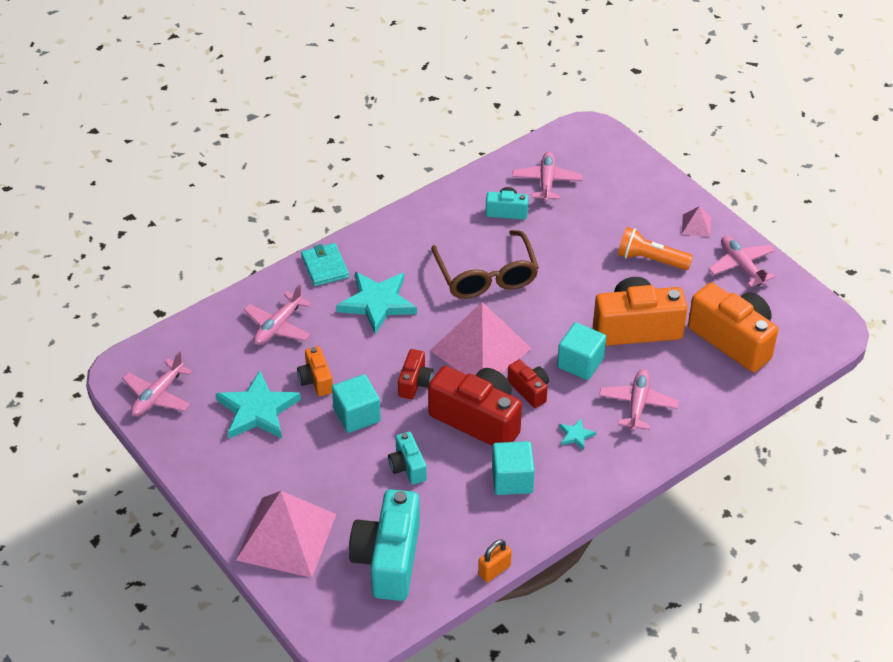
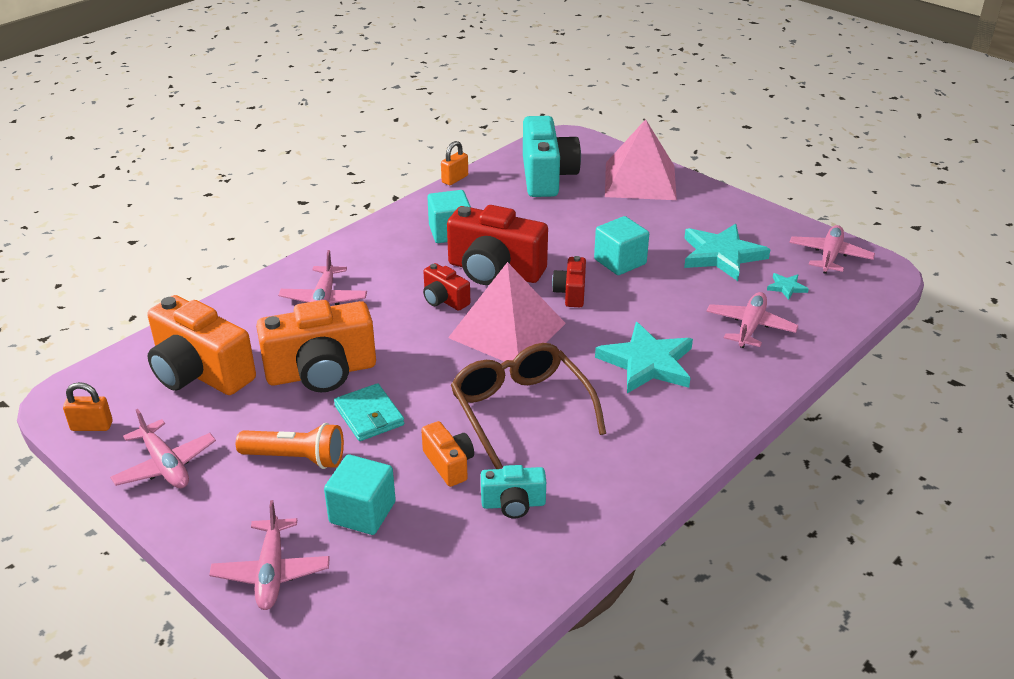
camera: 170 degrees right, 10 degrees down
(316, 380) = (677, 284): orange camera -> orange camera (449, 464)
(325, 267) = (735, 396): turquoise wallet -> turquoise wallet (369, 415)
(407, 467) = (553, 231): turquoise camera -> none
(546, 181) = (459, 564): pink plane -> pink plane (272, 572)
(576, 435) = (390, 269): turquoise star -> turquoise star (786, 287)
(580, 363) = (389, 330): turquoise cube -> turquoise cube (362, 512)
(696, 225) = (220, 519): pink pyramid -> none
(804, 303) = (92, 426): none -> orange padlock

